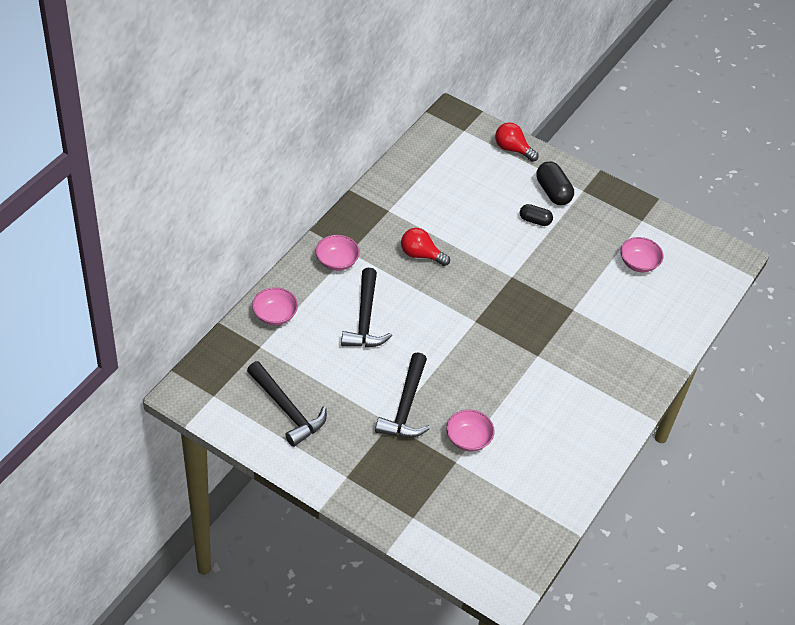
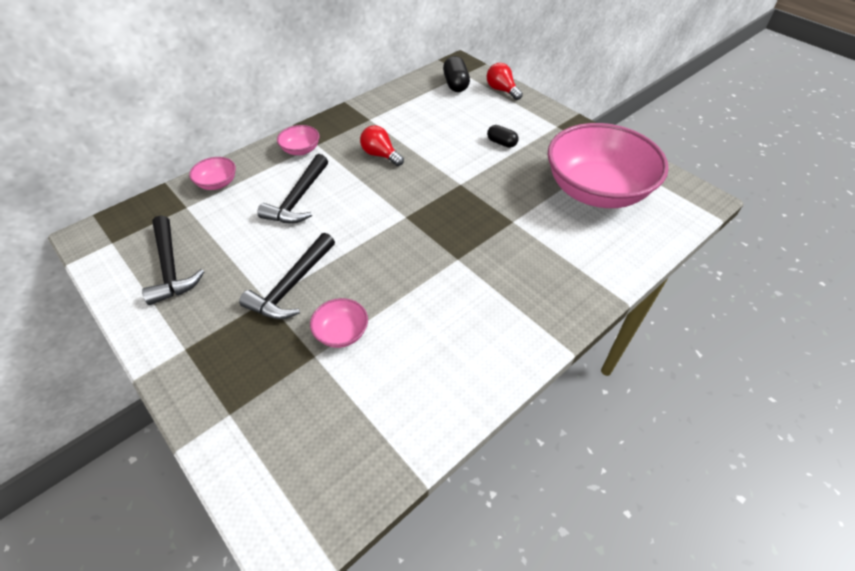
camera: 20 degrees right, 0 degrees up
(553, 192) = (527, 124): black capsule -> black capsule (455, 84)
(638, 263) = (596, 190): pink bowl -> pink bowl, size x2.49

